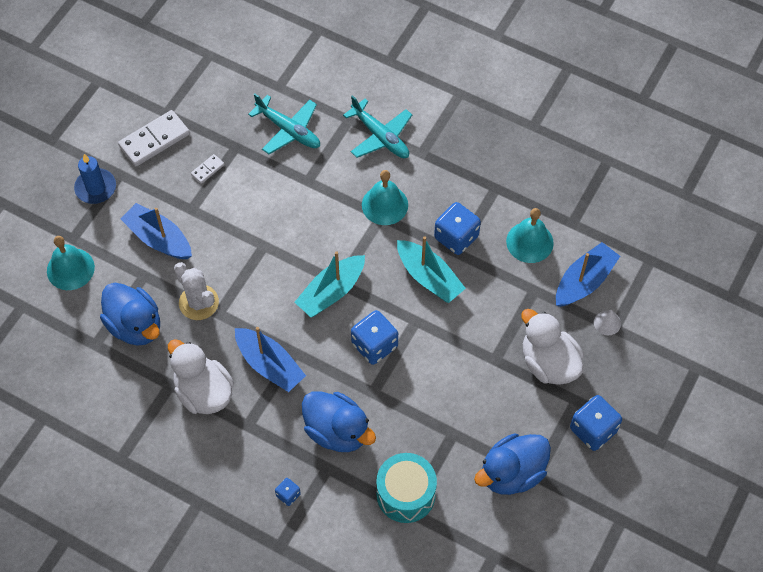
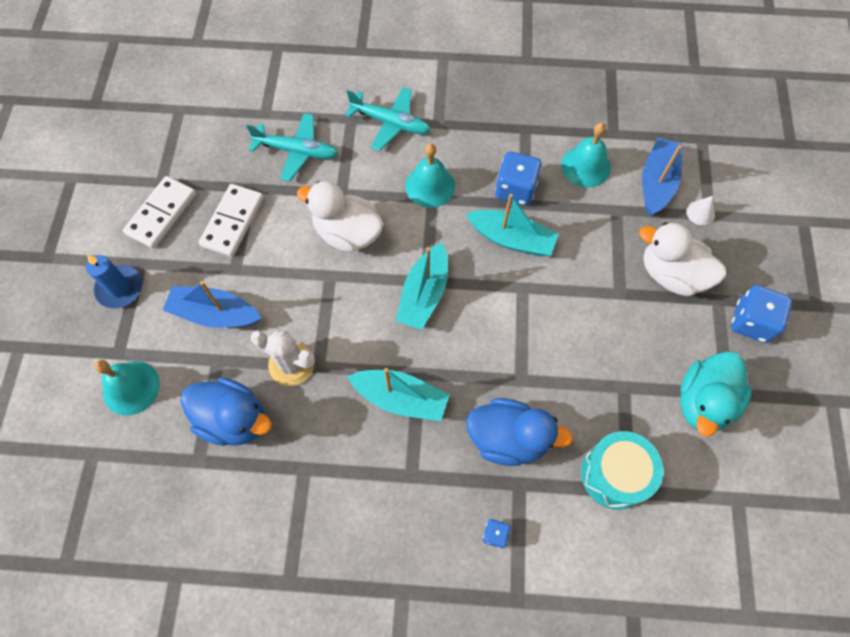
camera: 25 degrees left, 5 degrees up
(204, 392) = (345, 460): white duck -> white duck (347, 233)
(207, 170) = (233, 222): white domino -> white domino, size x2.07
(269, 365) = (400, 398): blue boat -> turquoise boat
(374, 345) = (496, 330): blue dice -> none
(512, 473) = (703, 402): blue duck -> turquoise duck

